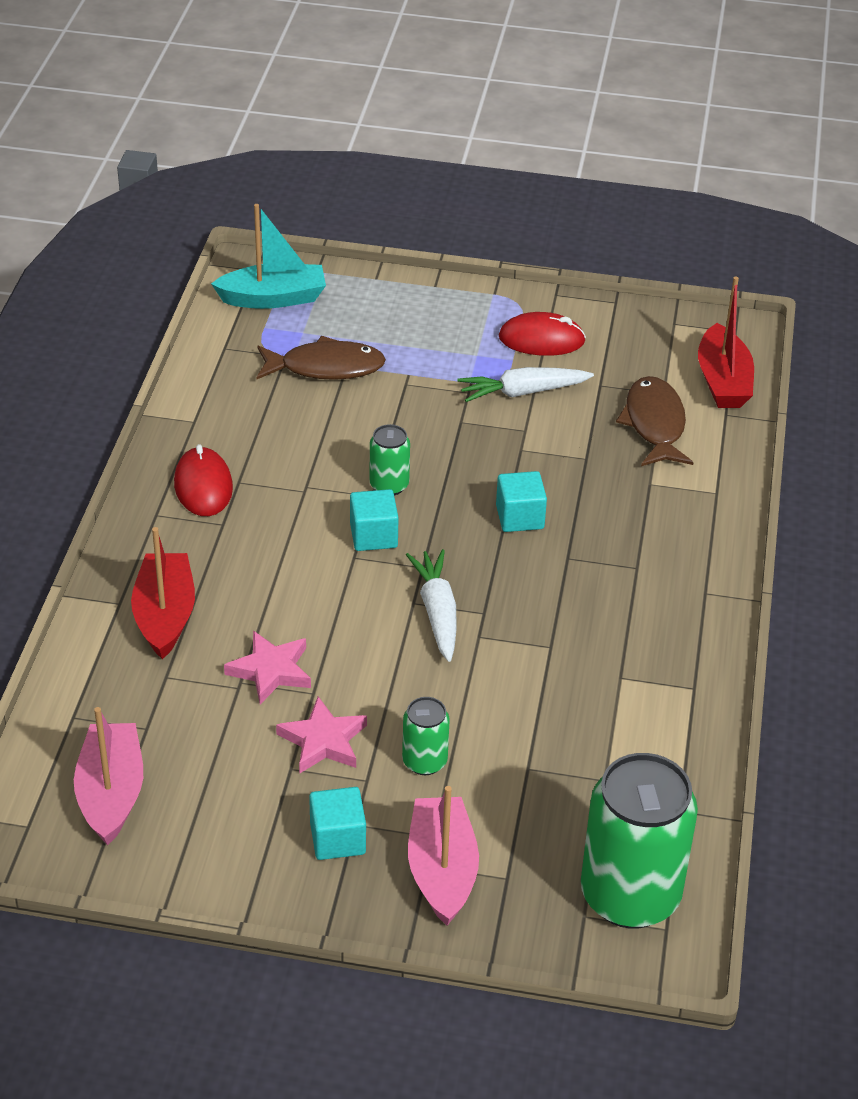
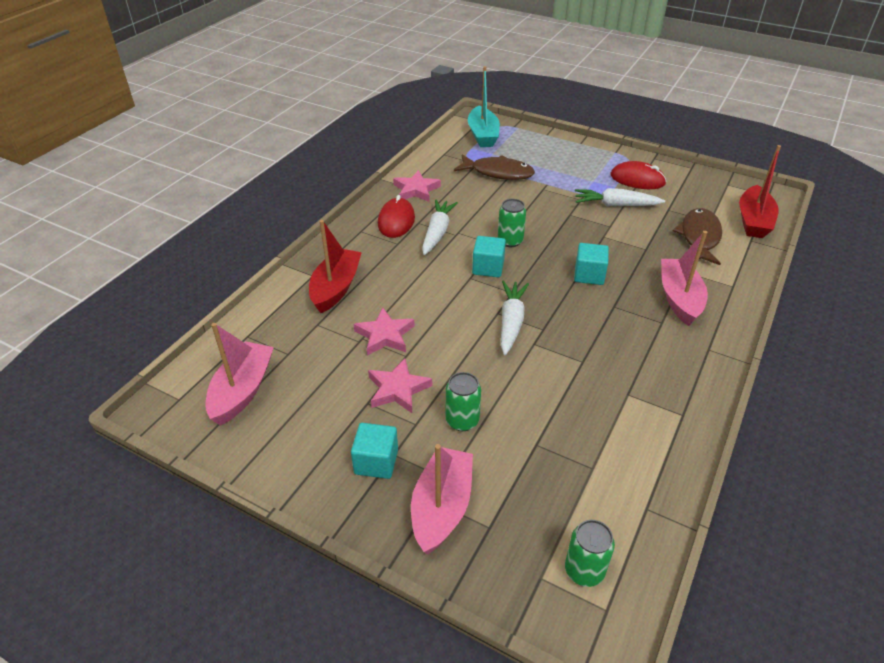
camera: 20 degrees right, 0 degrees up
(209, 424) = (416, 190): none -> pink star
(273, 298) = (483, 135): turquoise boat -> turquoise boat turned 75 degrees clockwise
(275, 493) = (437, 232): none -> white carrot
(630, 895) = (584, 570): green can -> green can, size x0.47
(651, 527) = (679, 298): none -> pink boat

